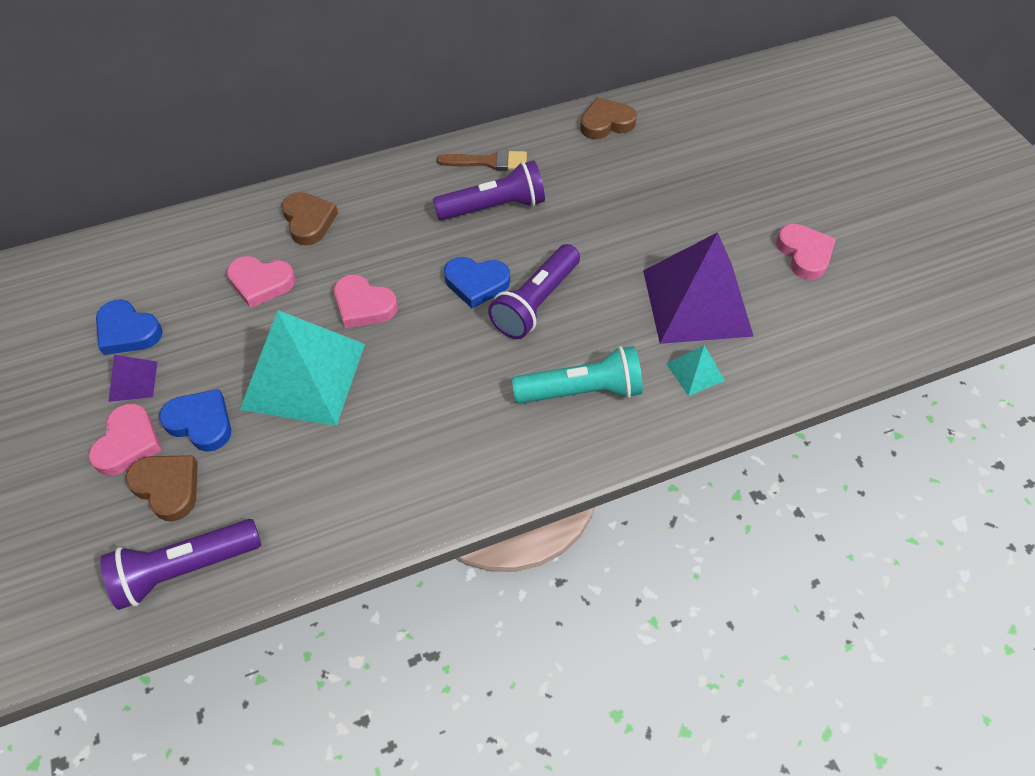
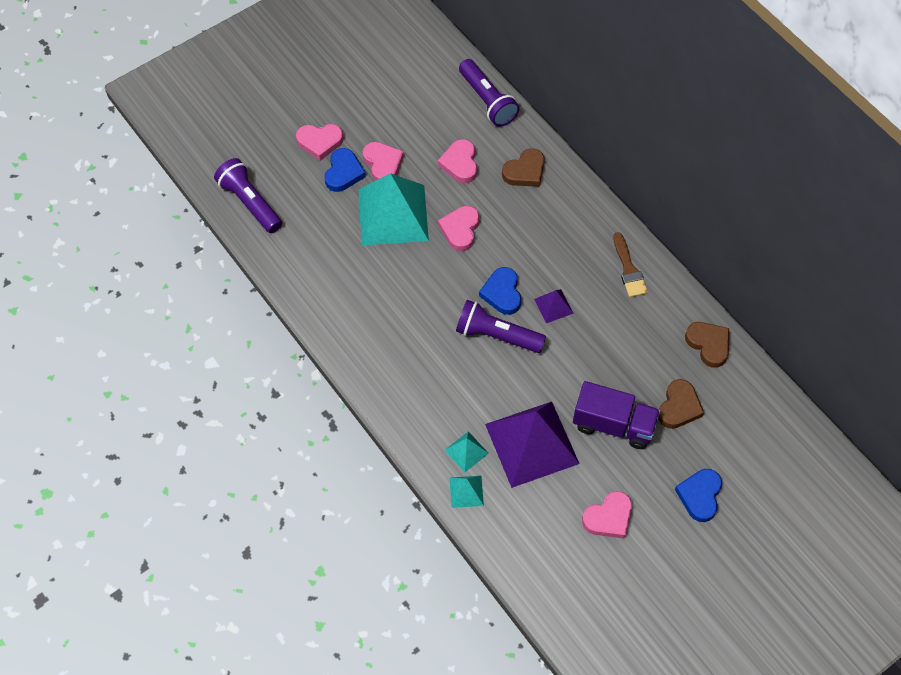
camera: 75 degrees right, 5 degrees up
(128, 331) = (398, 107): blue heart -> blue heart (700, 496)
(133, 381) = (362, 125): purple pyramid -> purple pyramid (553, 306)
(168, 487) = (296, 174): brown heart -> brown heart (679, 407)
(213, 370) = (383, 164): none -> pink heart
(494, 207) = (581, 285): purple flashlight -> purple flashlight (487, 101)
(581, 391) = (428, 381): turquoise flashlight -> none
(686, 222) = (613, 424): none -> purple truck
(752, 384) = (466, 491): none -> turquoise pyramid

